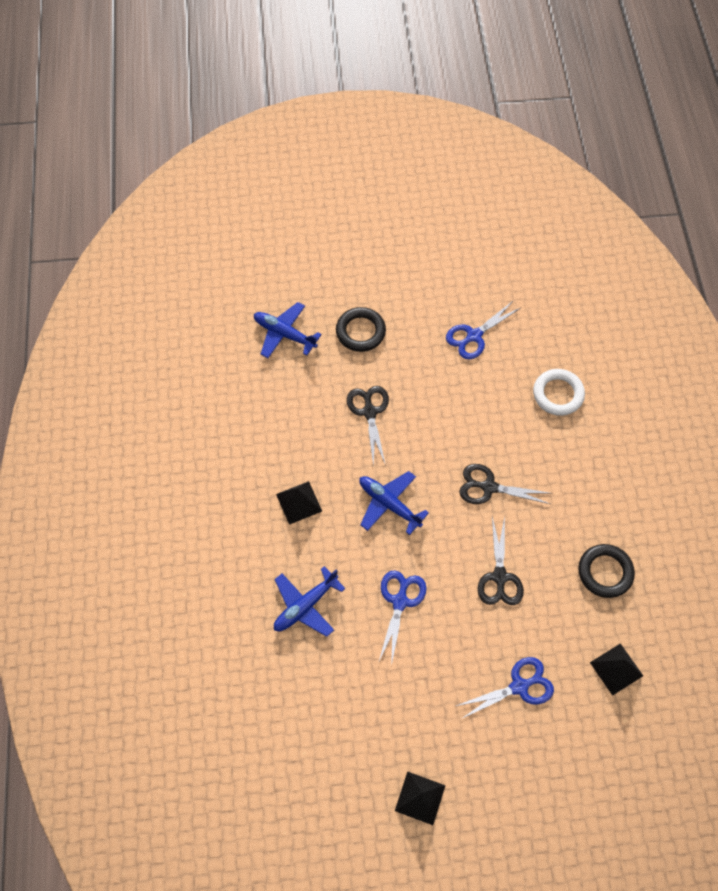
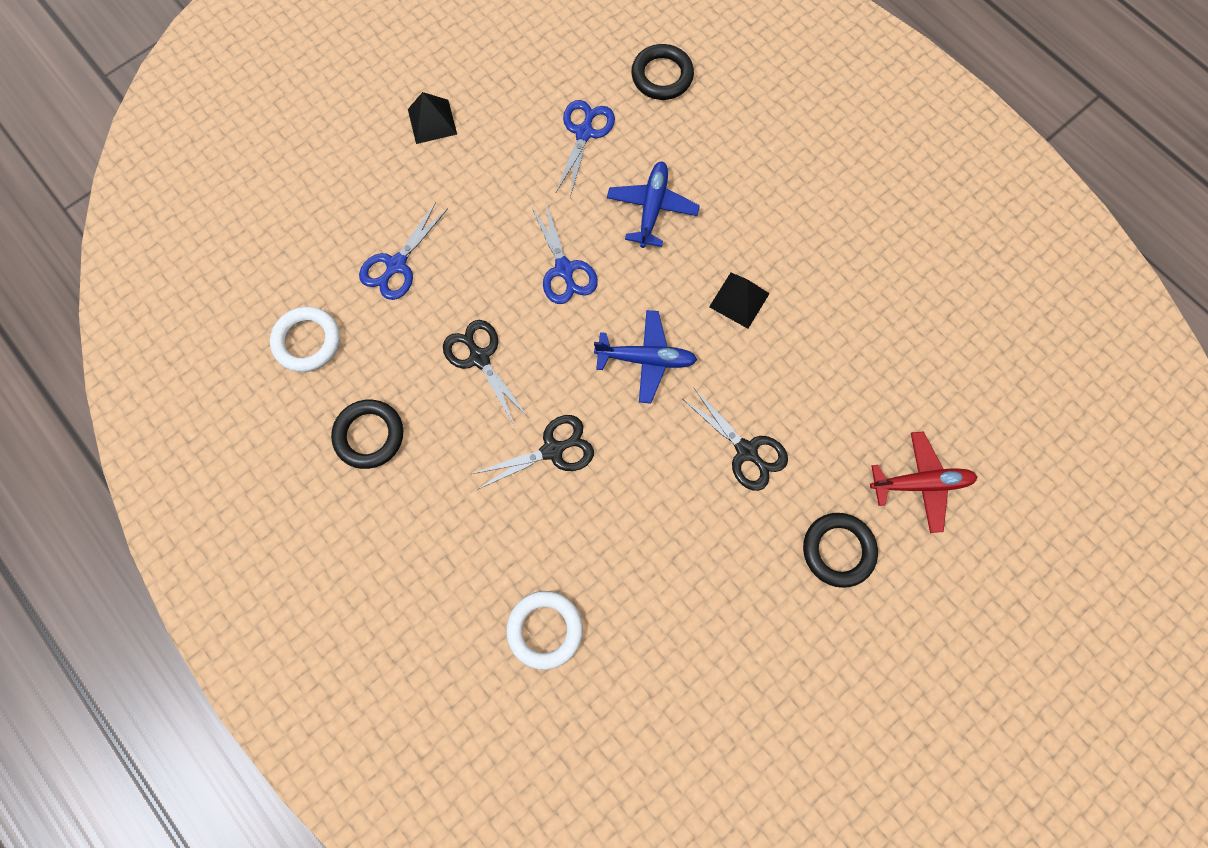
camera: 145 degrees right, 10 degrees up
(212, 711) = (662, 76): none -> black ring
(284, 334) = (920, 483): blue plane -> red plane
(474, 336) = (700, 643): blue scissors -> blue scissors (584, 133)
(616, 669) = (307, 341): black pyramid -> white ring

